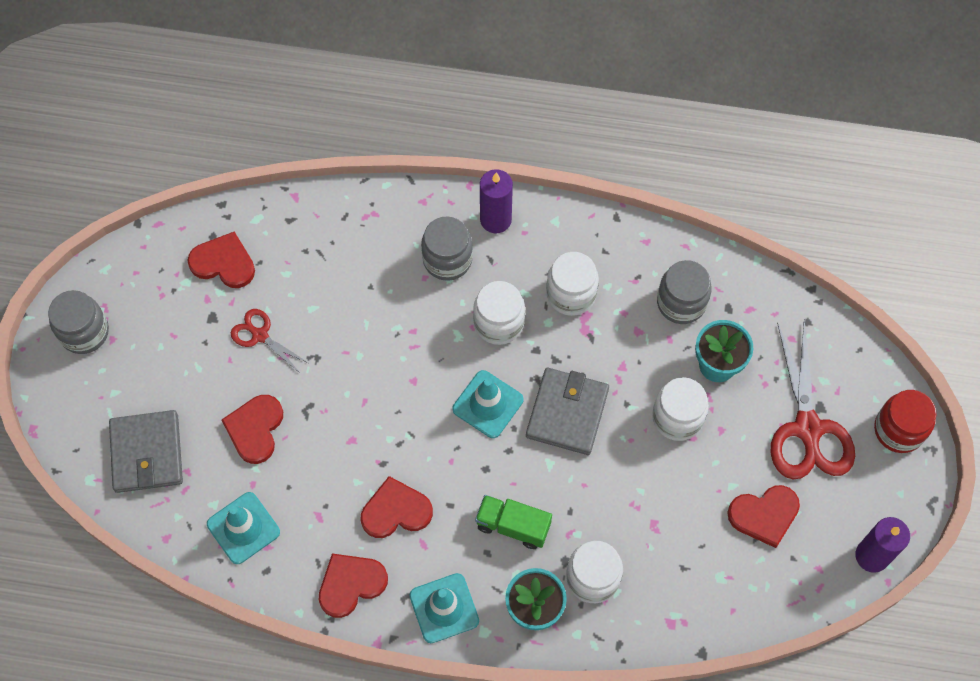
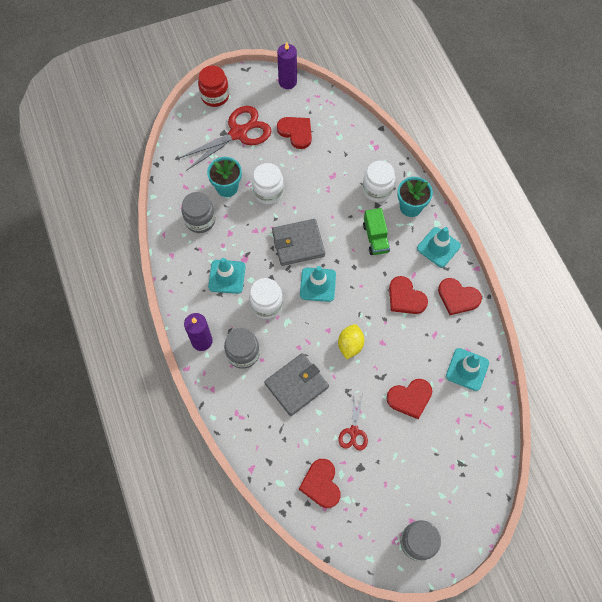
camera: 120 degrees left, 0 degrees up
(147, 453) = (463, 450): grey wallet -> grey wallet (296, 385)
(374, 396) = (350, 345): none -> yellow lemon
(571, 294) = (227, 276): white jar -> turquoise traffic cone

